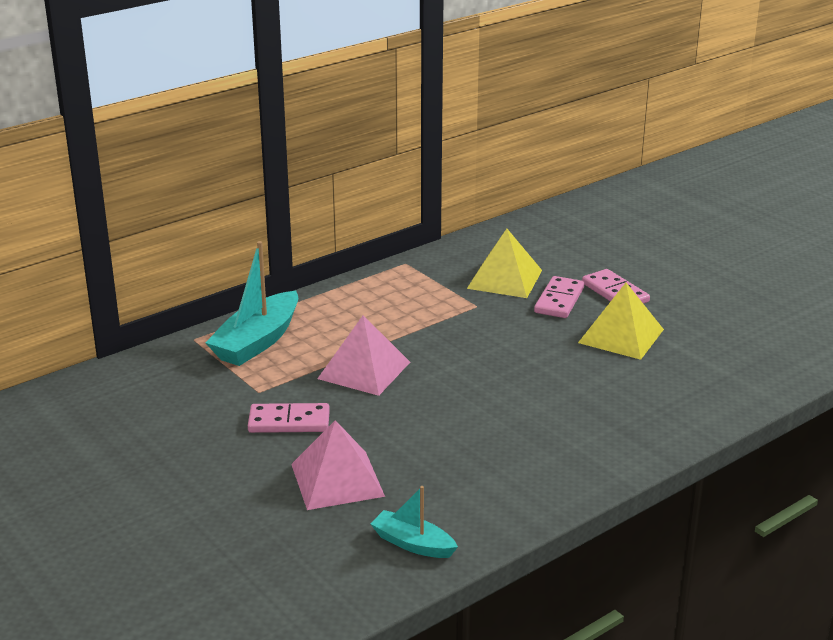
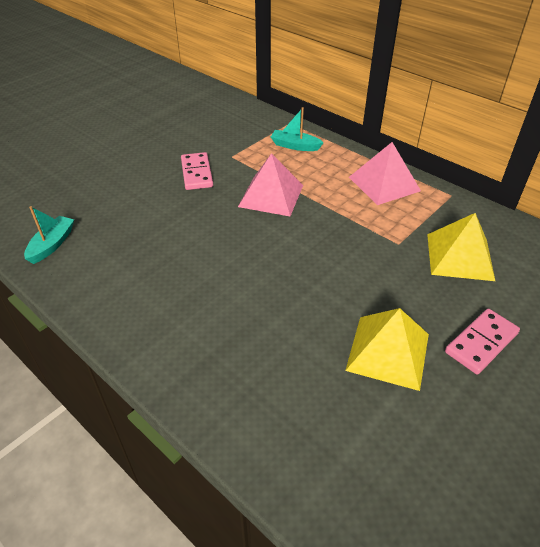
camera: 80 degrees right, 15 degrees up
(257, 341) = (295, 146): turquoise boat -> turquoise boat, size x0.57
(337, 480) = (129, 202): pink pyramid -> pink pyramid (384, 184)
(559, 300) = (439, 298): pink domino -> none

